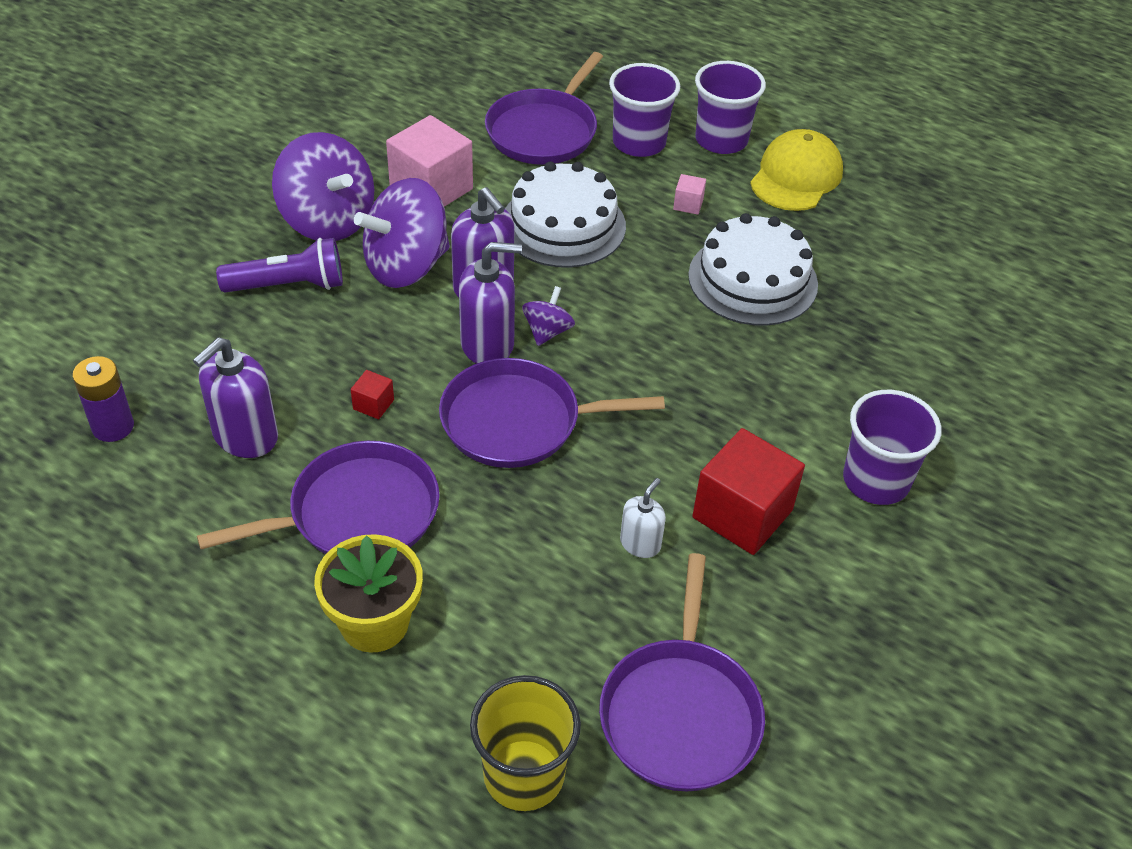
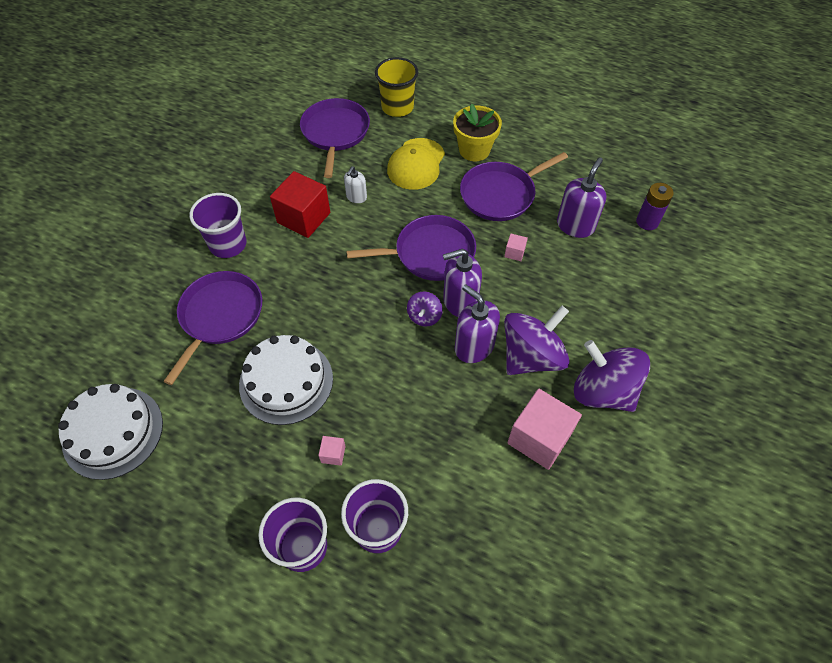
camera: 175 degrees right, 10 degrees up
(289, 285) = (601, 328): purple flashlight -> none
(373, 404) = (514, 252): red cube -> pink cube
(544, 131) = (464, 531): purple pan -> purple pan (220, 316)
(563, 225) = (429, 414): white cake -> white cake (113, 432)
(796, 176) = (239, 505): yellow cap -> yellow cap (416, 164)

